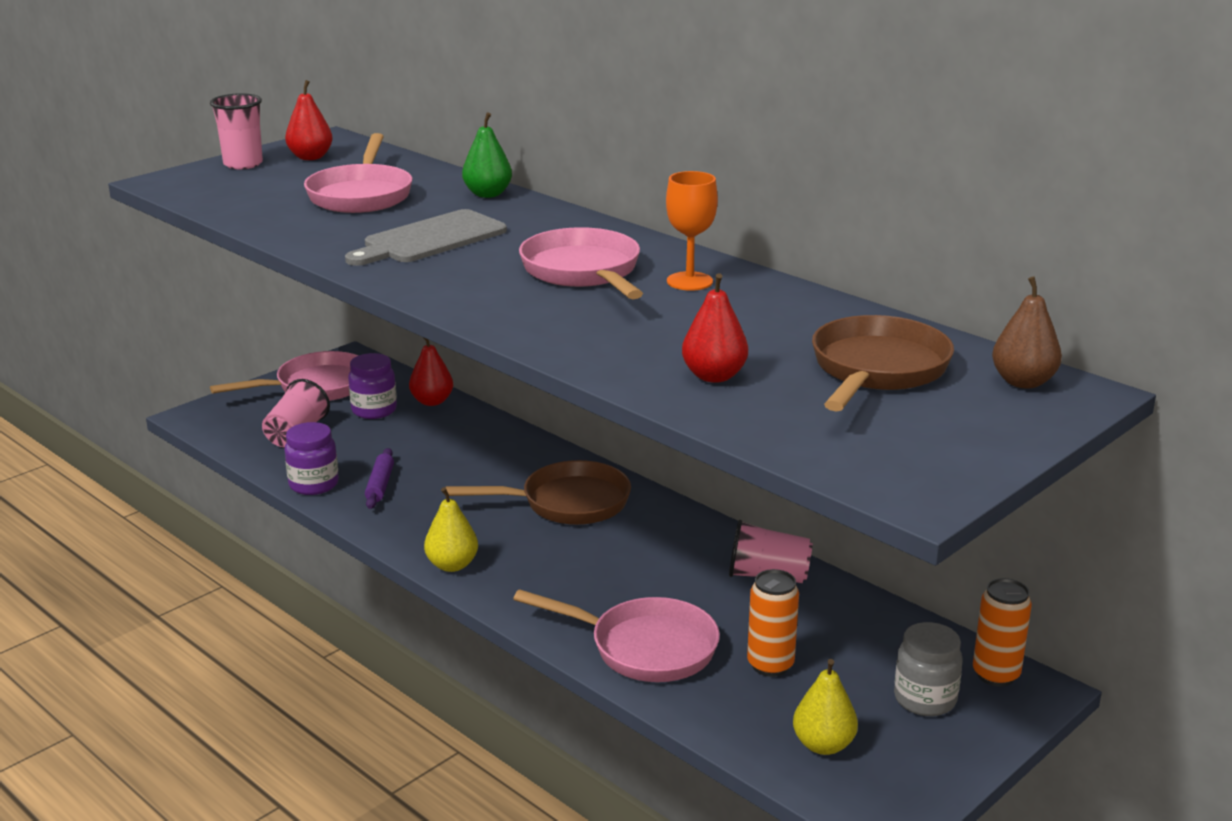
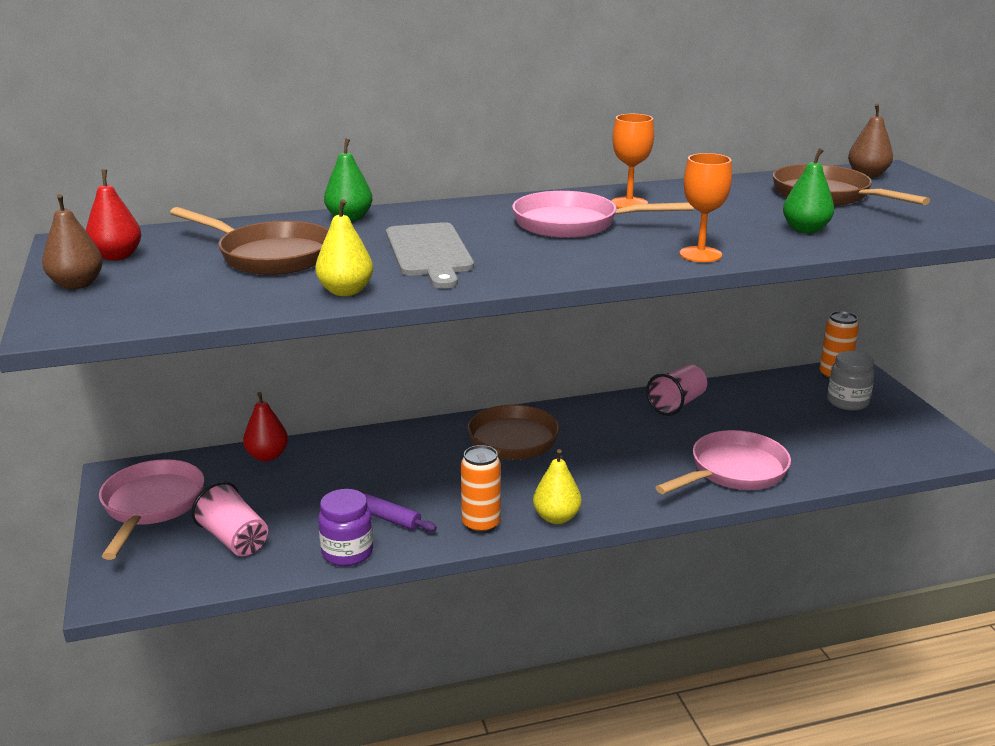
camera: 60 degrees left, 0 degrees up
(243, 164) = (77, 284): pink cup -> brown pear
(361, 195) = (269, 256): pink pan -> brown pan
(374, 410) = (244, 488): purple jar -> none
(556, 339) = (700, 254): none -> orange goblet
(714, 376) = (805, 230): red pear -> green pear
(770, 665) = (782, 435): orange can -> orange can (481, 524)
(823, 745) = (878, 446): yellow pear -> yellow pear (345, 291)

